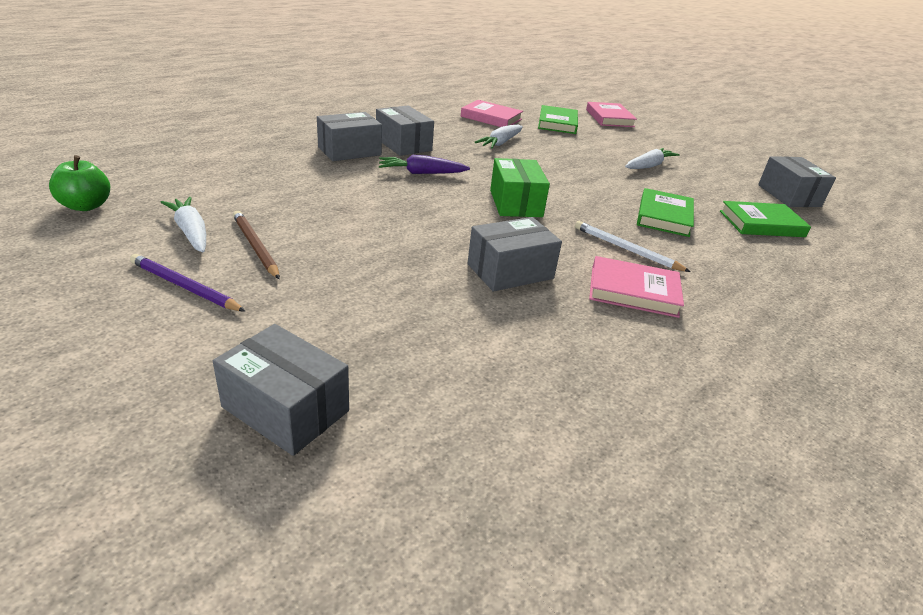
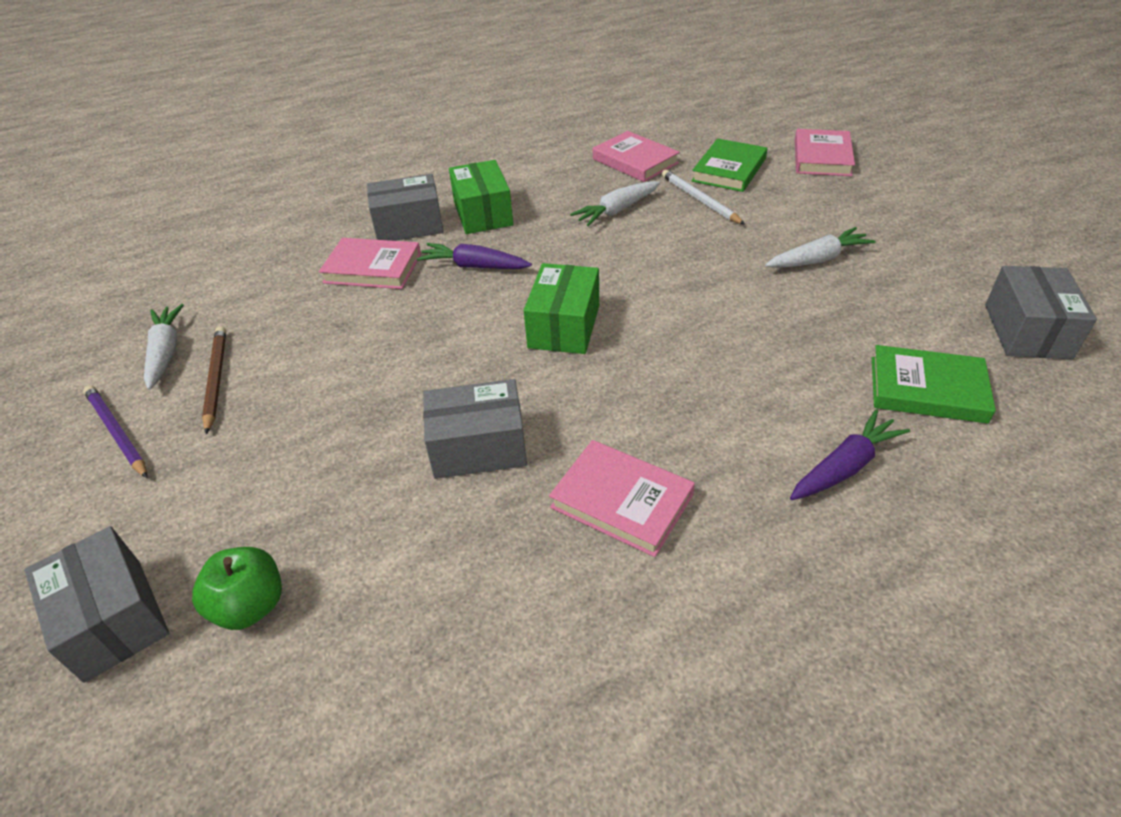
camera: 25 degrees right, 10 degrees up
(86, 206) = (91, 307): green apple -> green apple (250, 606)
(340, 175) = (373, 268): none -> pink book
(403, 144) = (483, 214): grey box -> green box
(626, 249) = (665, 423): white pencil -> white pencil (699, 200)
(664, 216) = (769, 364): green book -> none
(749, 262) = (844, 466): none -> purple carrot

